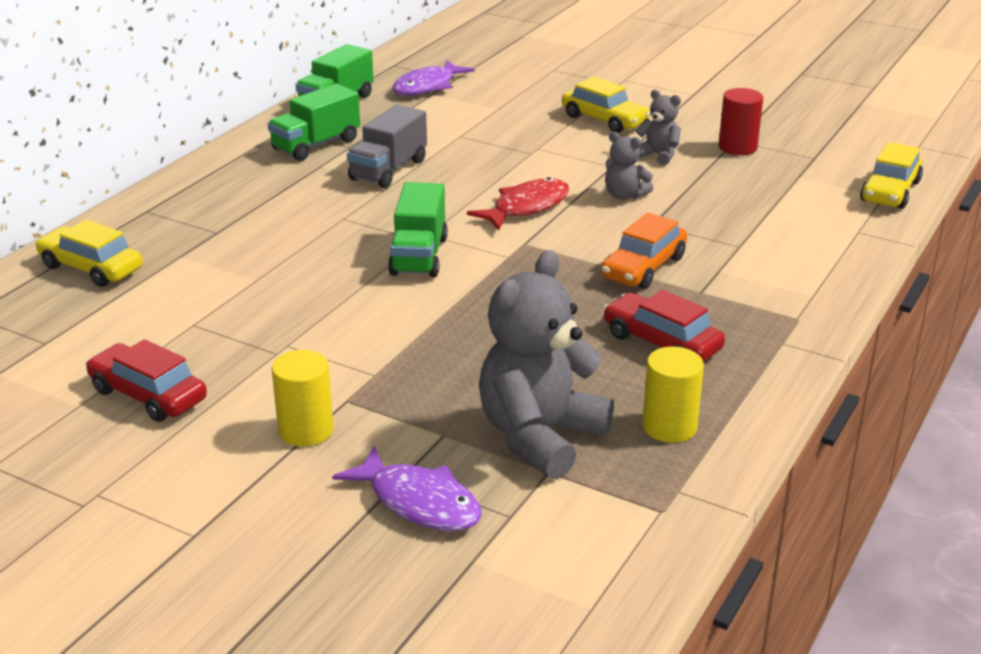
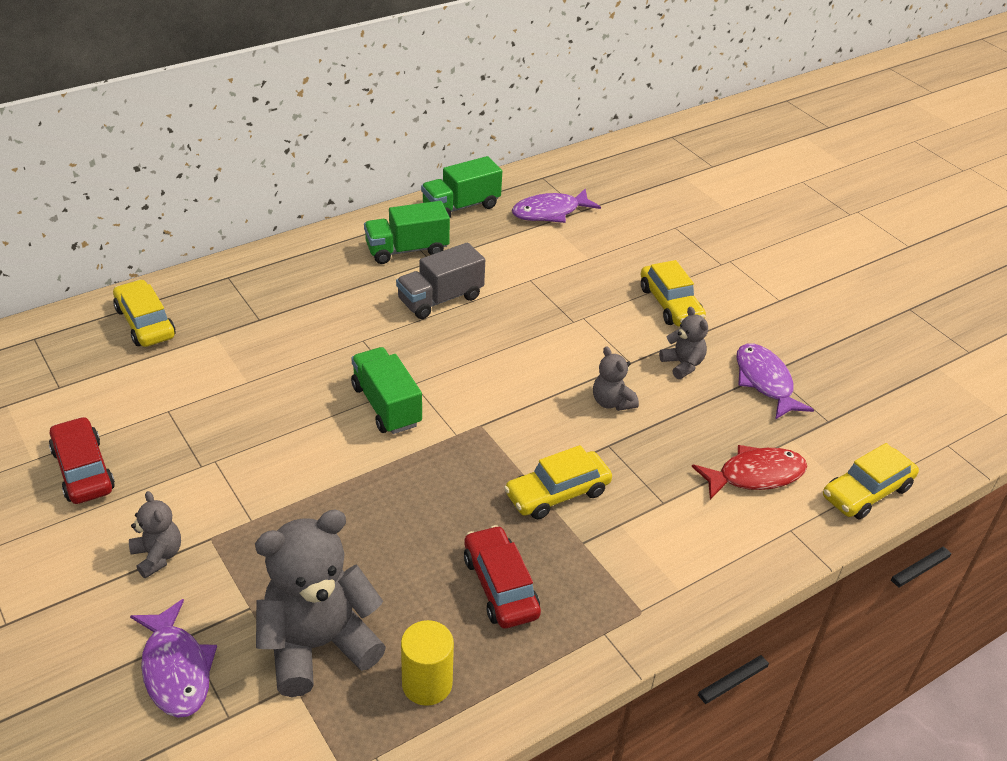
camera: 25 degrees right, 10 degrees up
(306, 430) = (158, 556): yellow cylinder -> grey teddy bear
(419, 256) = (386, 405): green truck -> green truck turned 120 degrees clockwise
(526, 207) = (517, 384): red fish -> red fish (755, 475)
(643, 267) = (557, 493): orange car -> yellow car
(737, 147) = (765, 381): red cylinder -> purple fish

